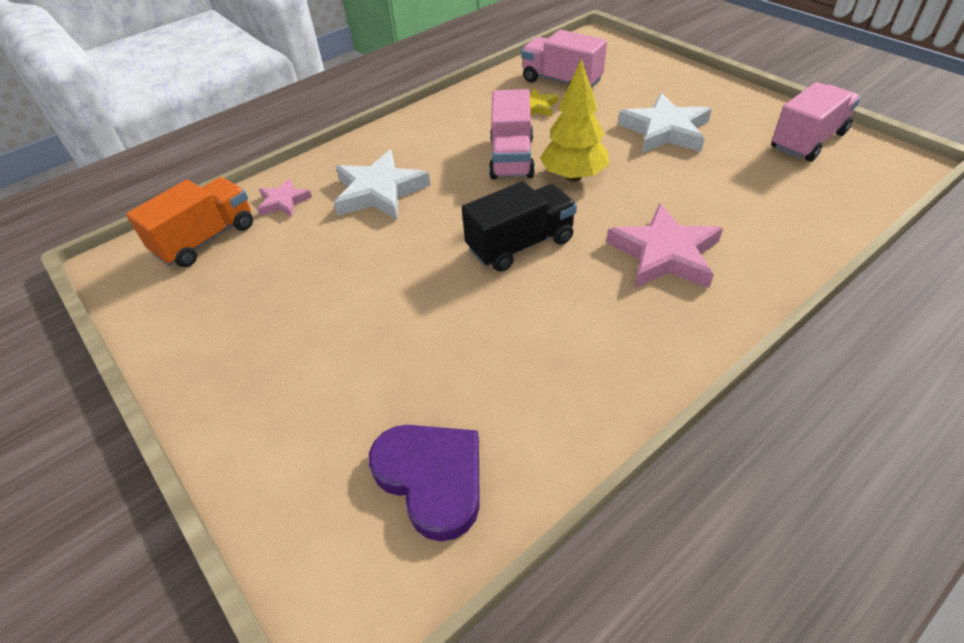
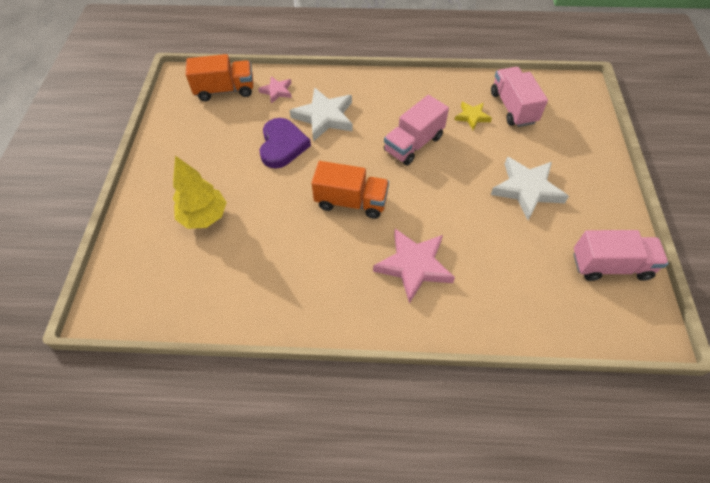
camera: 40 degrees right, 10 degrees up
(432, 478) = (183, 283): purple heart -> purple heart (282, 145)
(520, 245) = (351, 202): black truck -> orange truck
(573, 176) = (431, 181): yellow tree -> yellow tree (204, 217)

